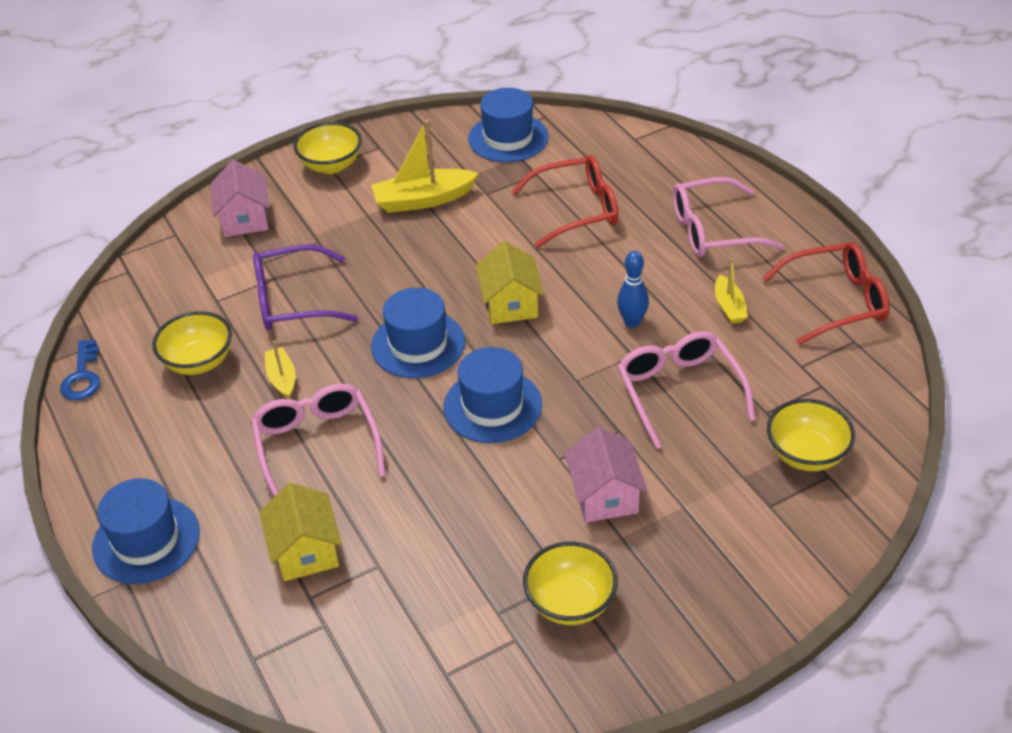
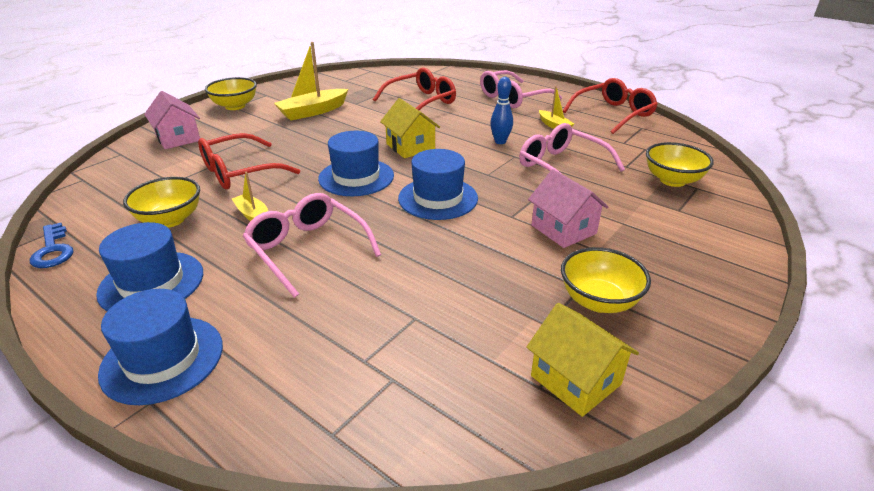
camera: 25 degrees left, 10 degrees down
(293, 301) = (240, 172): purple glasses -> red glasses
(306, 551) = (339, 325): yellow house -> yellow house (575, 380)
(508, 138) = (353, 81): blue hat -> blue hat (151, 283)

